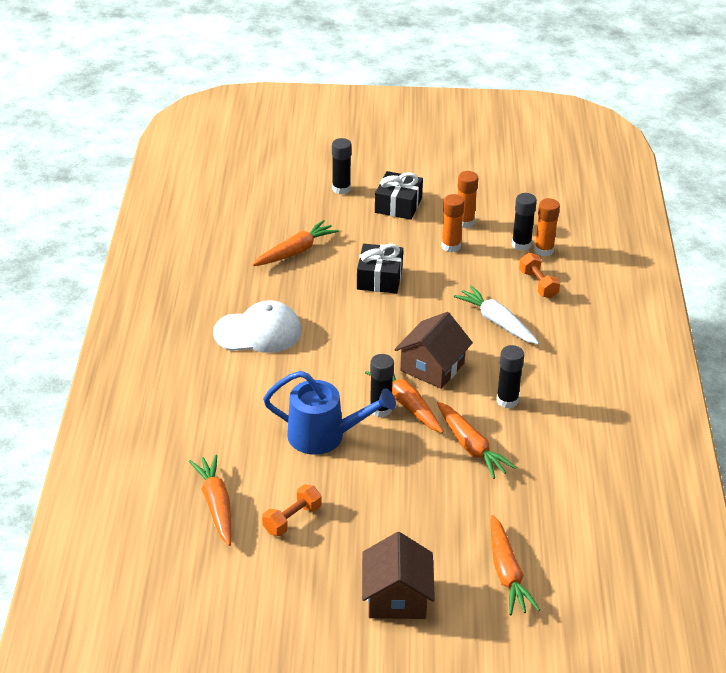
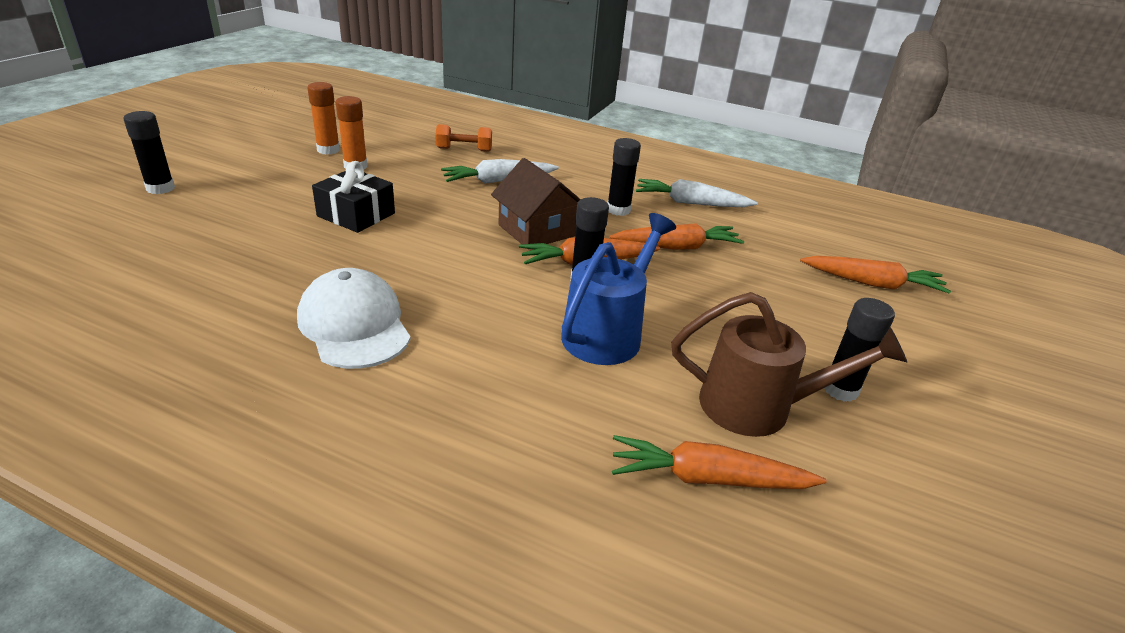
camera: 70 degrees left, 5 degrees down
(258, 332) = (354, 325): white cap -> white cap turned 45 degrees counterclockwise
(292, 519) = (760, 407): orange dumbbell -> brown watering can
(295, 251) = (228, 249): orange carrot -> none
(397, 597) = (911, 363): brown house -> none
(398, 205) = (246, 169): black gift -> none
(521, 245) = (398, 139): black glue stick -> black glue stick (840, 390)
(544, 250) = (419, 134): orange glue stick -> none
(563, 441) = (691, 203): none -> white carrot

